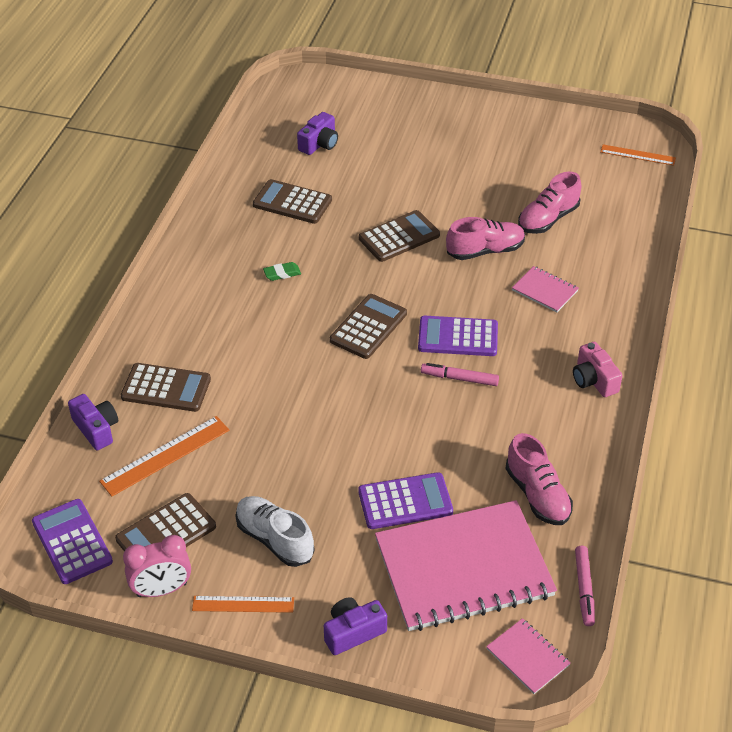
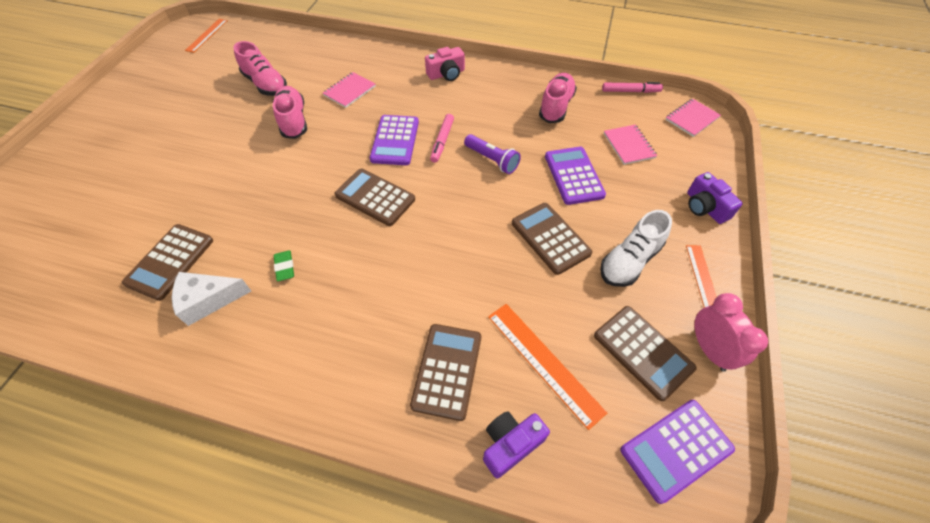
camera: 90 degrees left, 10 degrees up
(250, 233) = (208, 300): none -> white cheese
(319, 144) = (76, 239): purple camera -> none
(399, 237) = (257, 175): brown calculator -> brown calculator (550, 238)
(429, 424) = (492, 160): none -> purple flashlight
(463, 568) = (629, 145): pink notebook -> pink notebook, size x0.42
(537, 495) = (556, 106): pink shoe -> pink shoe turned 45 degrees counterclockwise

